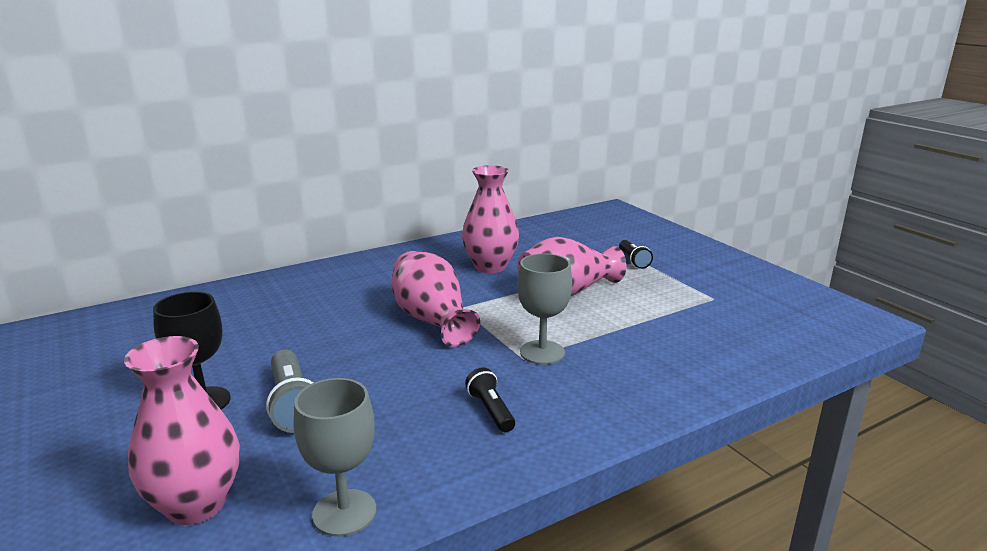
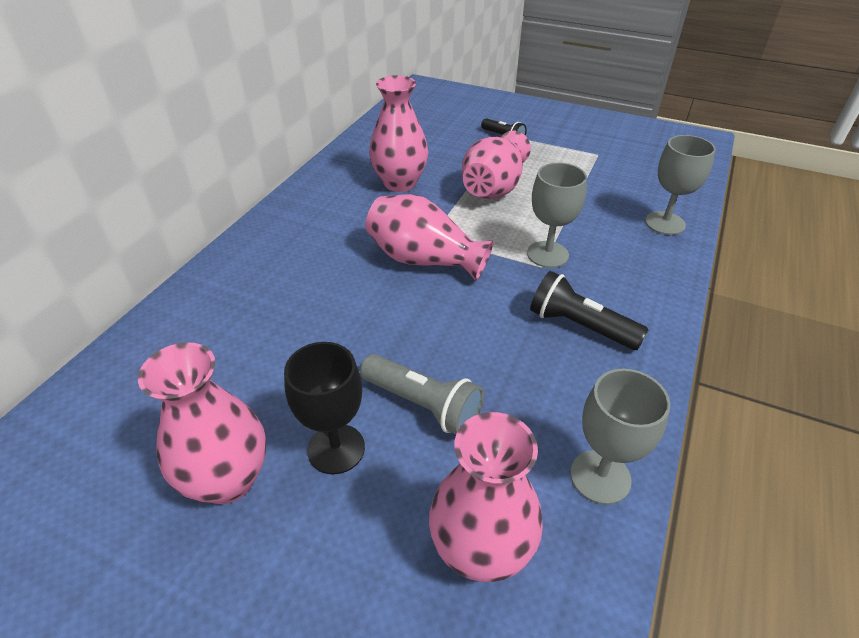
camera: 35 degrees left, 20 degrees up
(126, 387) = (228, 479): none -> pink vase
(490, 410) = (580, 326): black flashlight -> black flashlight, size x1.58
(703, 371) = (665, 223): none -> grey goblet

